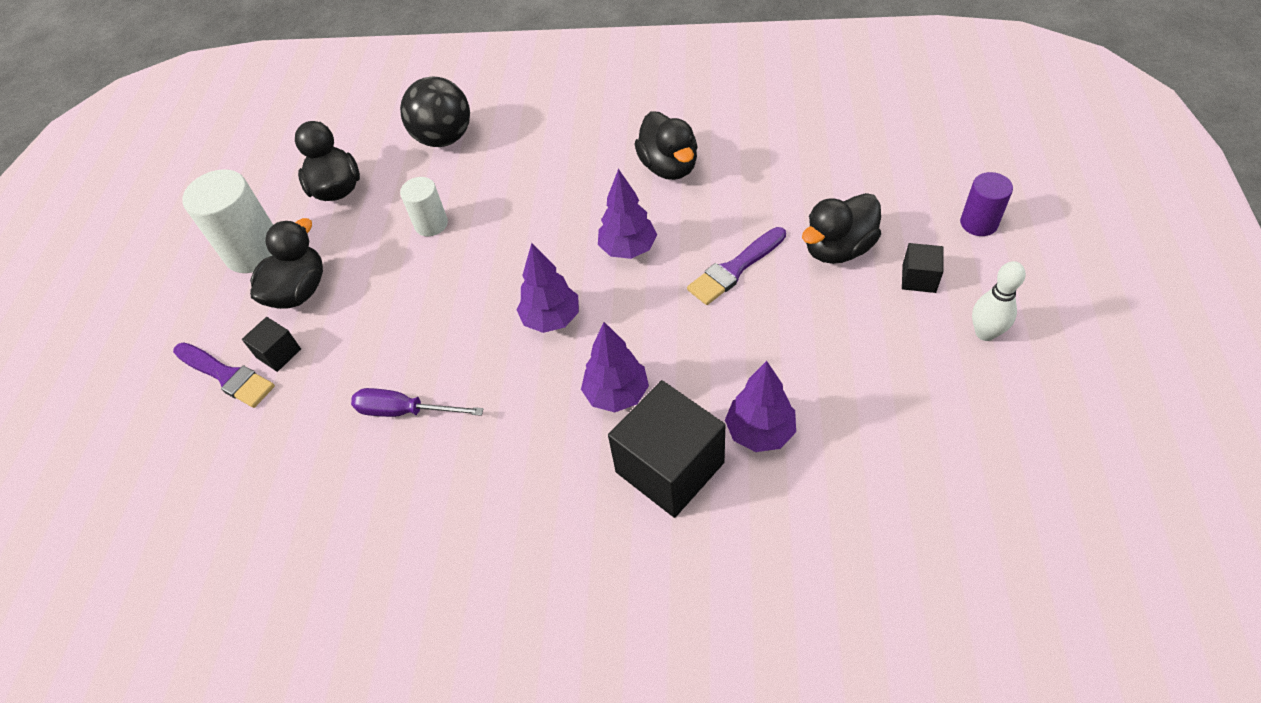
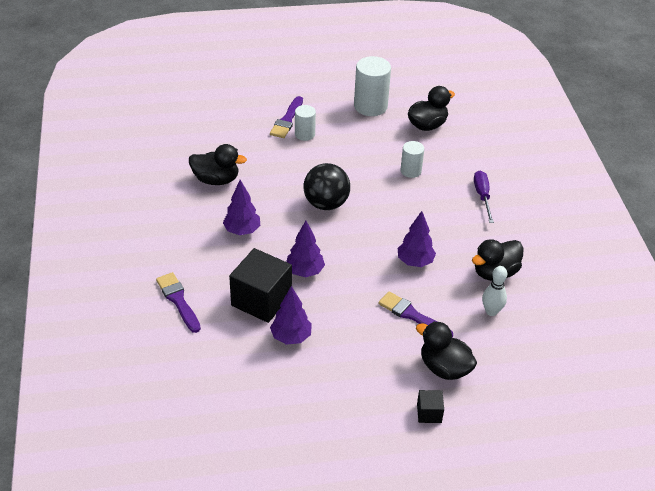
camera: 70 degrees right, 10 degrees down
(278, 353) = (304, 134): black cube -> white cylinder
(299, 291) = (347, 130): black duck -> black duck (216, 180)
(405, 411) = (278, 189): purple screwdriver -> purple screwdriver (482, 196)
(444, 138) = (485, 161): black ball -> black ball (326, 204)
(551, 319) = (352, 236): purple tree -> purple tree (242, 231)
(646, 611) = (178, 300): none -> purple brush
(978, 223) = (492, 449): purple cylinder -> none
(985, 333) = (389, 449): white bowling pin -> white bowling pin (491, 311)

